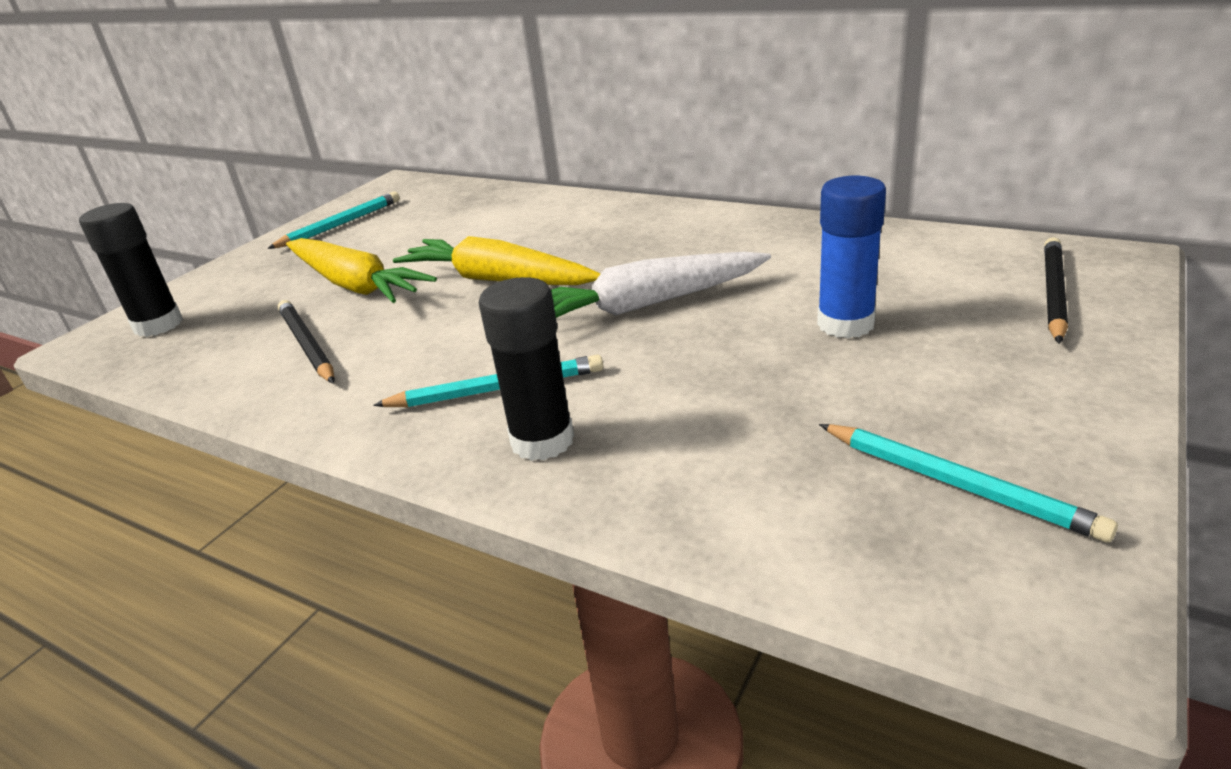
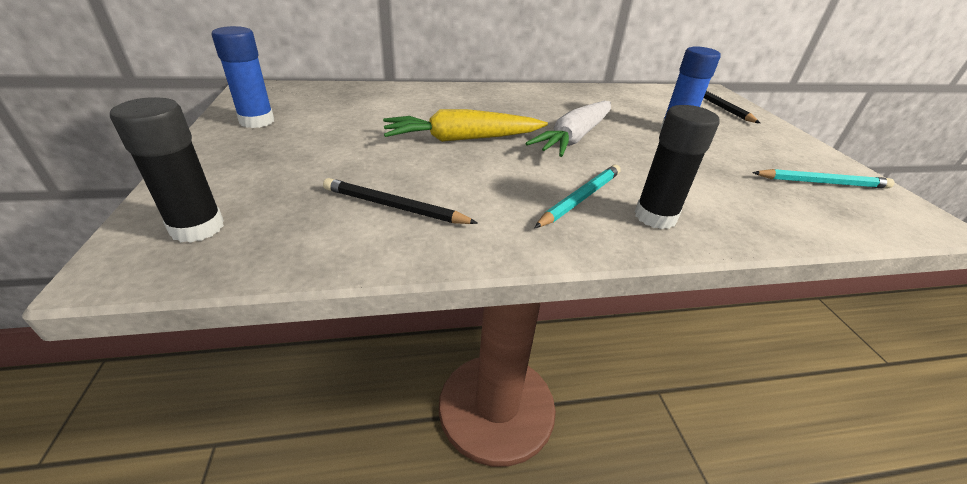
camera: 45 degrees left, 5 degrees up
(340, 224) = (257, 121): turquoise pencil -> blue glue stick
(355, 285) = (355, 159): yellow carrot -> none

